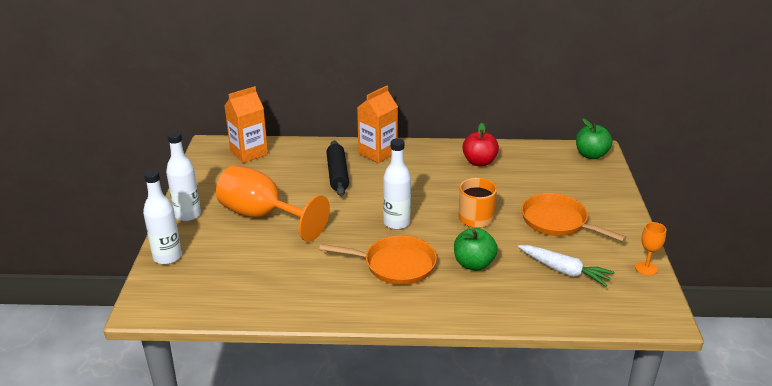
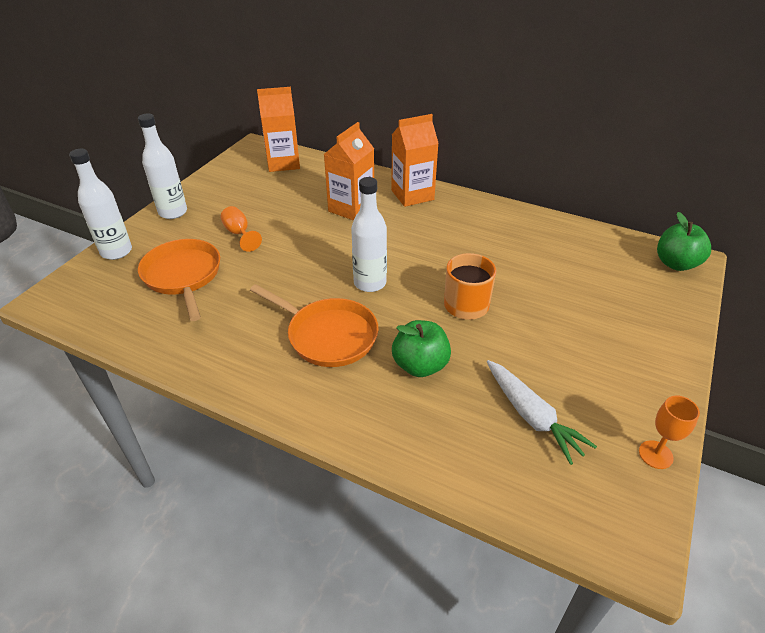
camera: 25 degrees right, 10 degrees up
(262, 216) = (239, 234): orange goblet -> orange goblet, size x0.43
(337, 174) = (351, 208): black rolling pin -> orange carton
(479, 162) = (521, 235): red apple -> none
(557, 221) = (569, 342): orange pan -> orange pan (183, 276)

